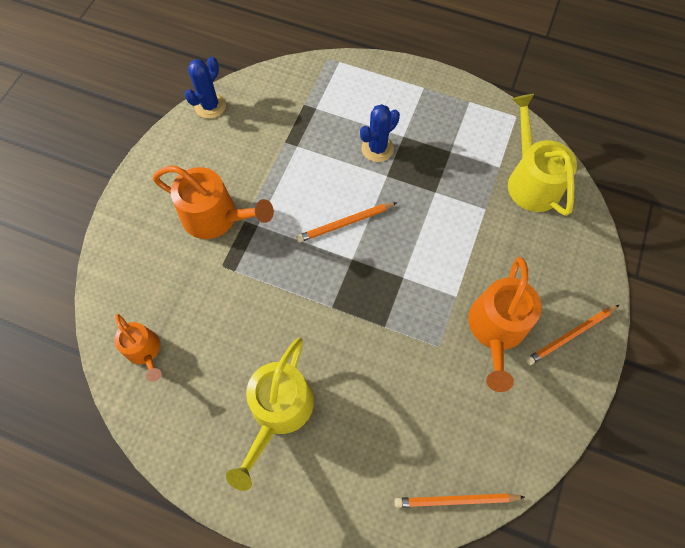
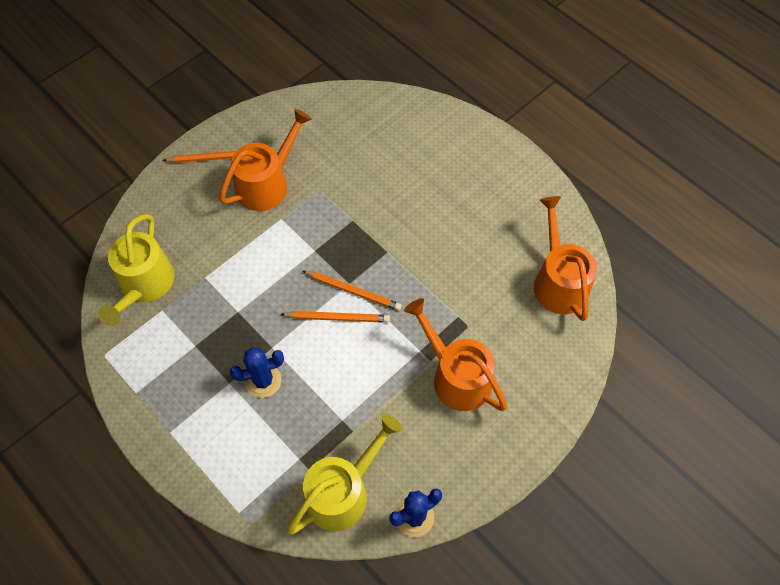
camera: 155 degrees left, 5 degrees down
(144, 351) = (558, 281): orange watering can -> orange watering can, size x1.68
(278, 411) = (465, 197): yellow watering can -> yellow watering can (342, 491)
(456, 500) = (367, 101): orange pencil -> orange pencil (353, 291)

